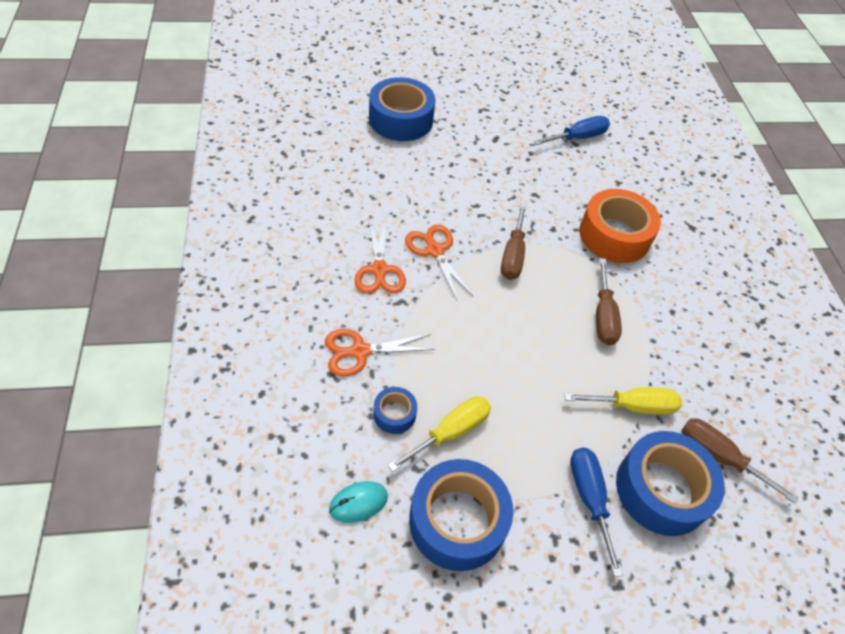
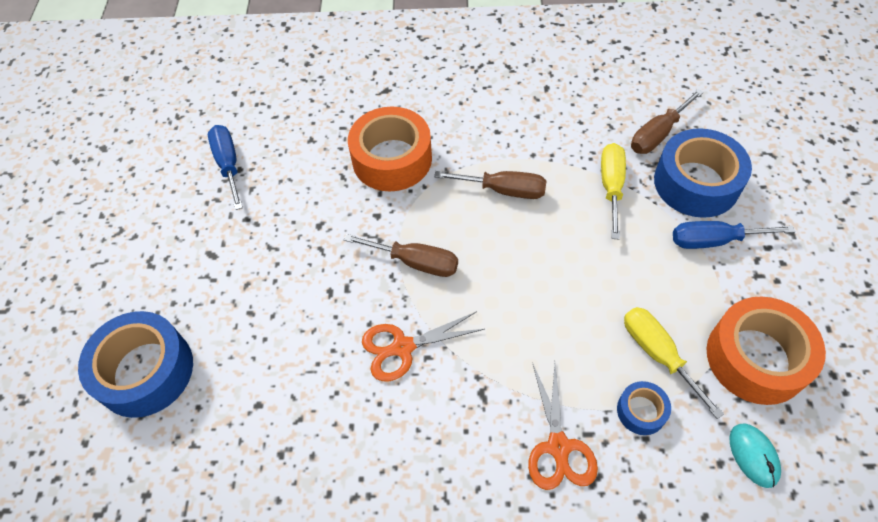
camera: 75 degrees left, 5 degrees up
(379, 270) = (431, 417): orange scissors -> none
(457, 521) = (756, 358): blue tape -> orange tape

